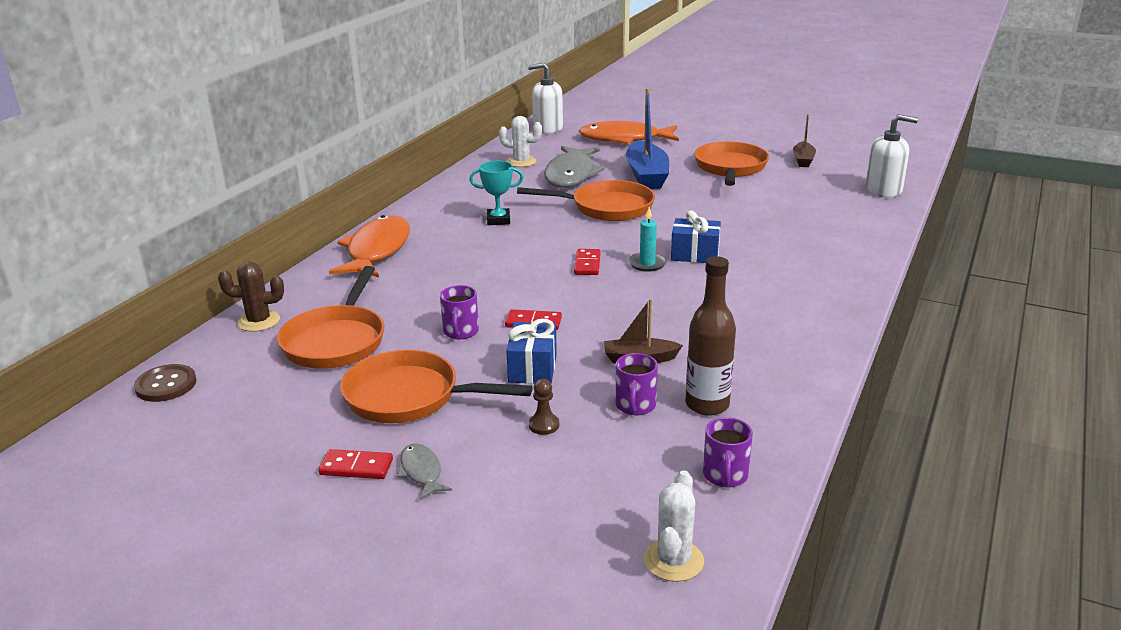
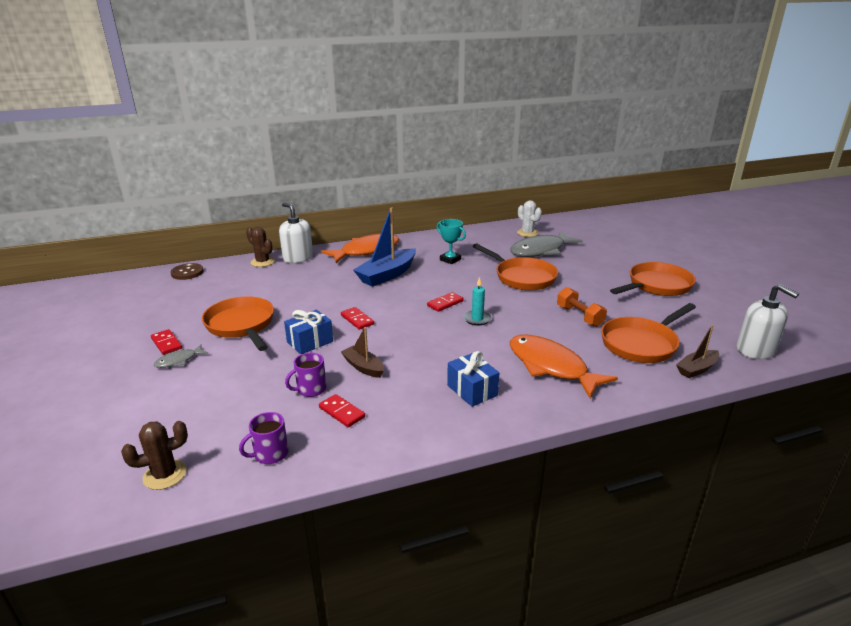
camera: 45 degrees right, 0 degrees up
(336, 340) = (269, 285): orange pan -> orange pan (641, 343)
(421, 472) = (178, 361): grey fish -> grey fish turned 150 degrees counterclockwise
(460, 332) = (319, 307): purple mug -> none
(544, 425) = (257, 372): brown pawn -> none
(547, 128) = (583, 219): white soap dispenser -> white soap dispenser (298, 258)
(624, 139) = (619, 241): orange fish -> orange fish (551, 366)
(647, 175) = (587, 268): blue boat -> blue boat (387, 275)
(673, 560) = (165, 475): white cactus -> brown cactus
(695, 254) = (516, 327): blue gift -> blue gift (472, 390)
(707, 405) = (341, 412): brown bottle -> red domino
(724, 221) = (579, 316): none -> orange dumbbell
(803, 160) = (728, 302): brown boat -> brown boat (697, 369)

